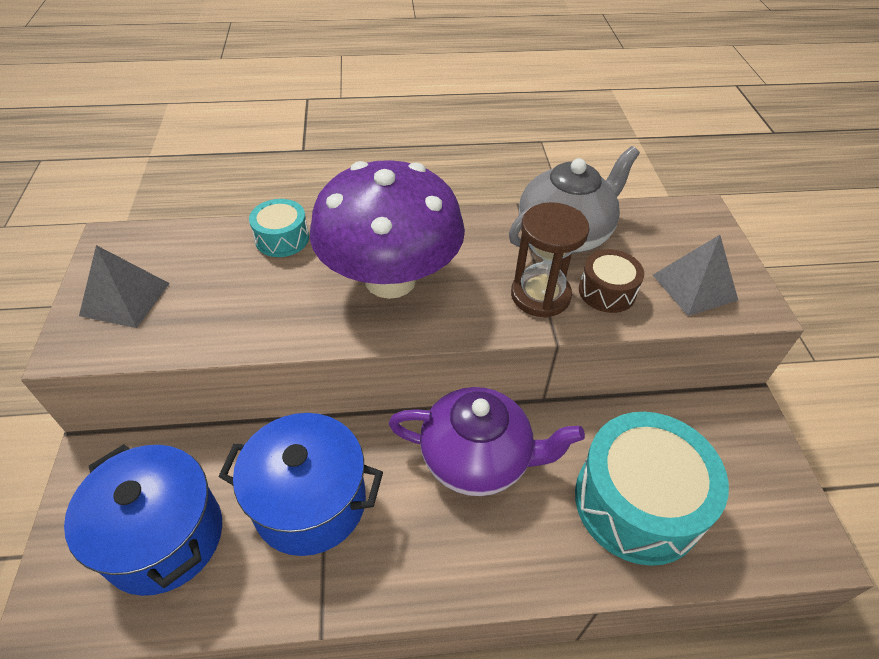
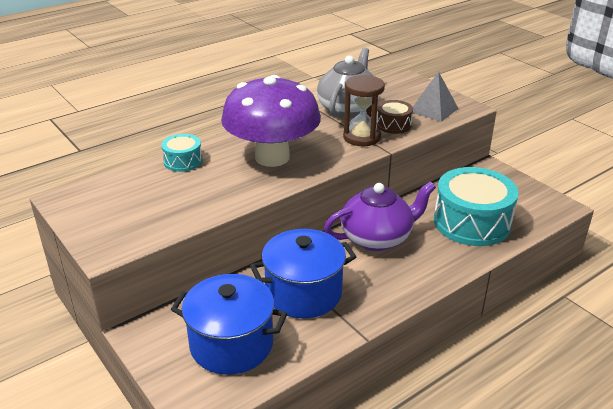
camera: 30 degrees left, 15 degrees down
(125, 299) = (112, 220): grey pyramid -> none

